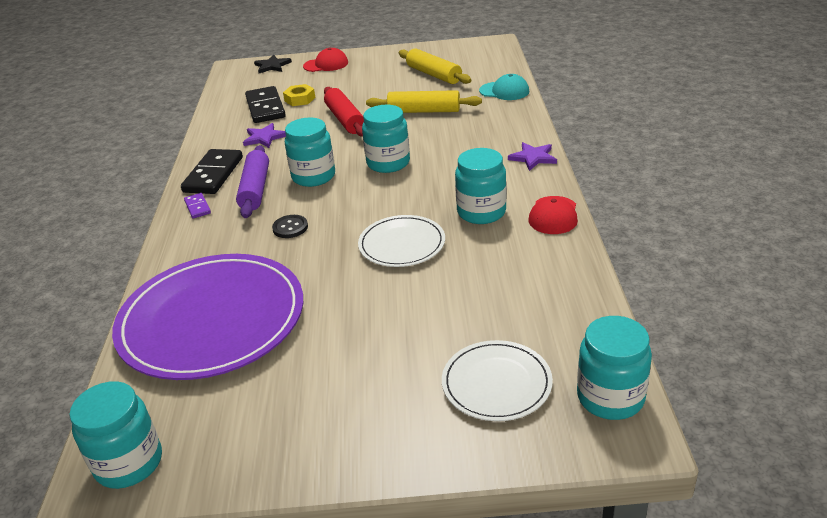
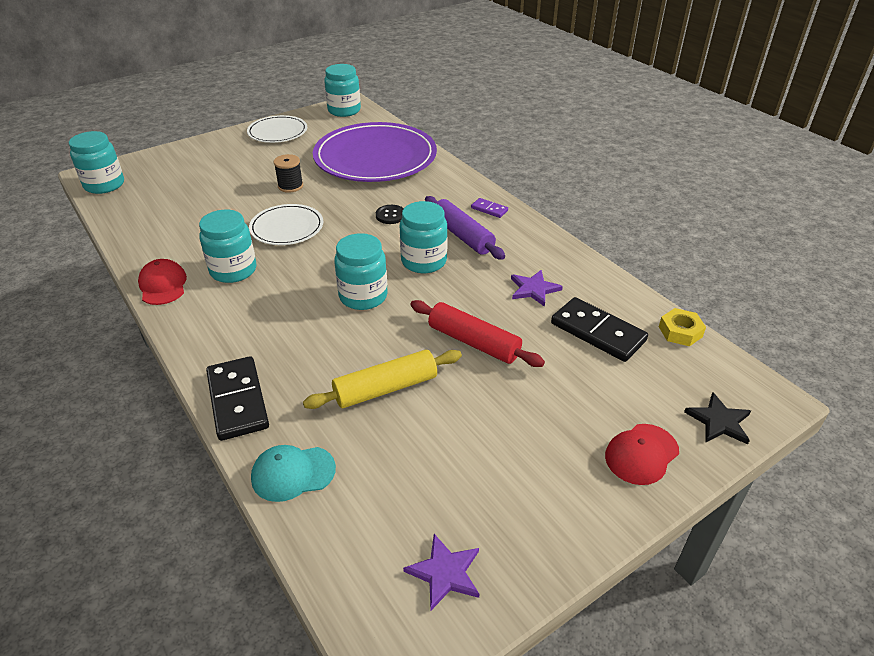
camera: 145 degrees right, 5 degrees up
(213, 174) = (521, 237): black domino -> black domino (237, 400)
(300, 99) = (575, 360): yellow nut -> yellow nut (680, 331)
(355, 303) = (290, 186): none -> black spool
(434, 75) = (436, 484): yellow rolling pin -> none
(496, 383) = (175, 174): white plate -> white plate (277, 132)
(533, 157) = (203, 349): purple star -> purple star (445, 573)

